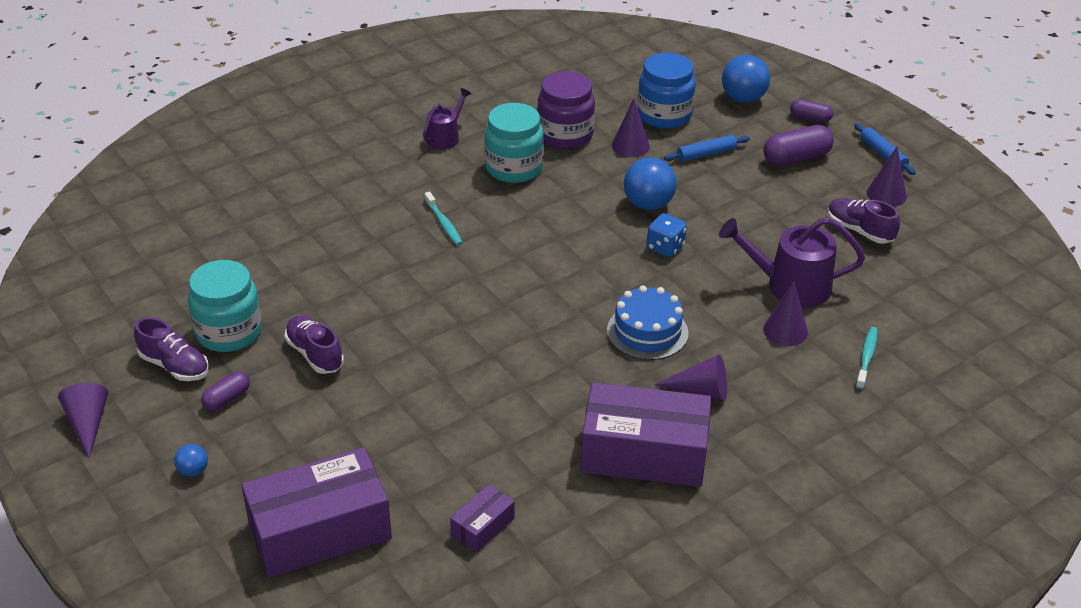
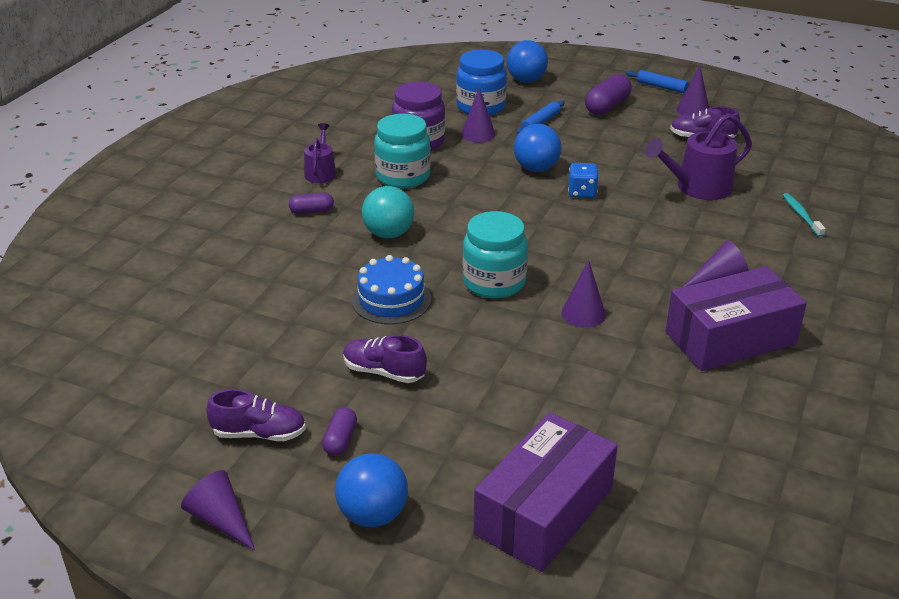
camera: 30 degrees left, 5 degrees down
(193, 471) = (373, 514): blue ball -> blue ball, size x1.98
(229, 332) = (283, 385): turquoise jar -> turquoise jar (494, 282)
(444, 223) = (388, 234): turquoise toothbrush -> turquoise ball
(482, 527) = (673, 445): purple box -> none
(647, 331) = (635, 253): blue cake -> blue cake (391, 300)
(785, 330) = (729, 217): purple cone -> purple cone (583, 313)
(810, 118) = (587, 79): purple capsule -> purple capsule (312, 211)

